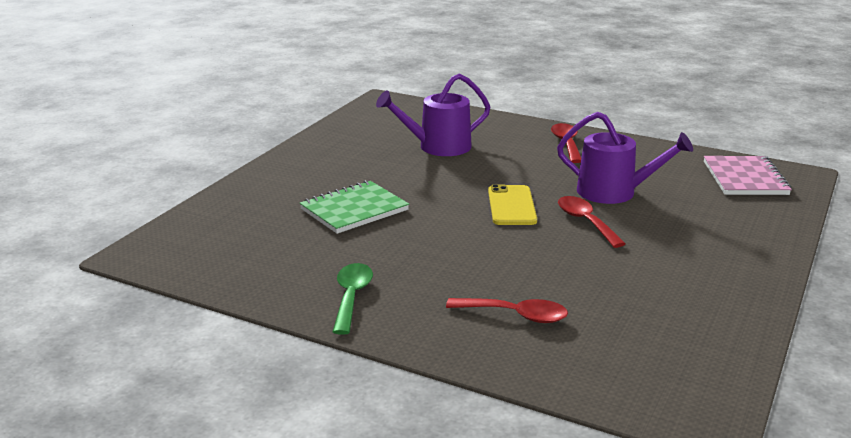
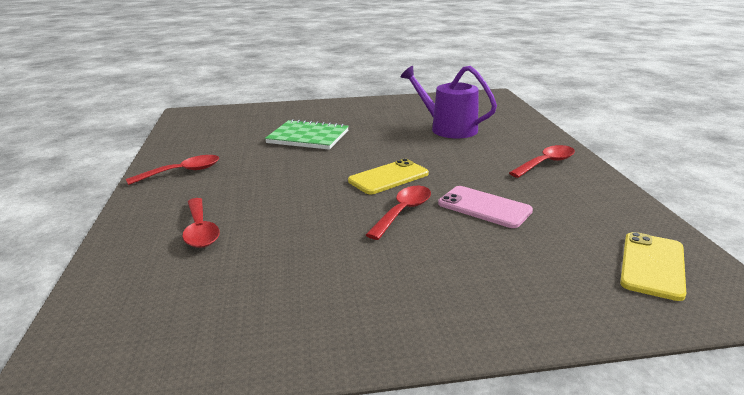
camera: 55 degrees right, 0 degrees up
(351, 297) = (182, 172): green spoon -> red spoon
(614, 192) = (484, 207): purple watering can -> pink phone
(745, 178) = (652, 265): pink notebook -> yellow phone

